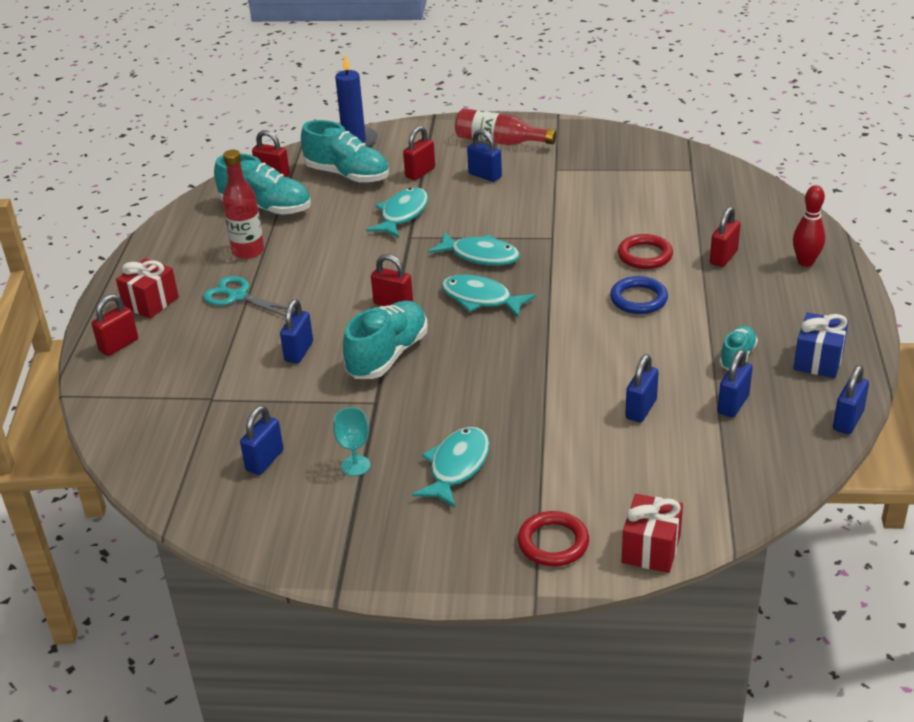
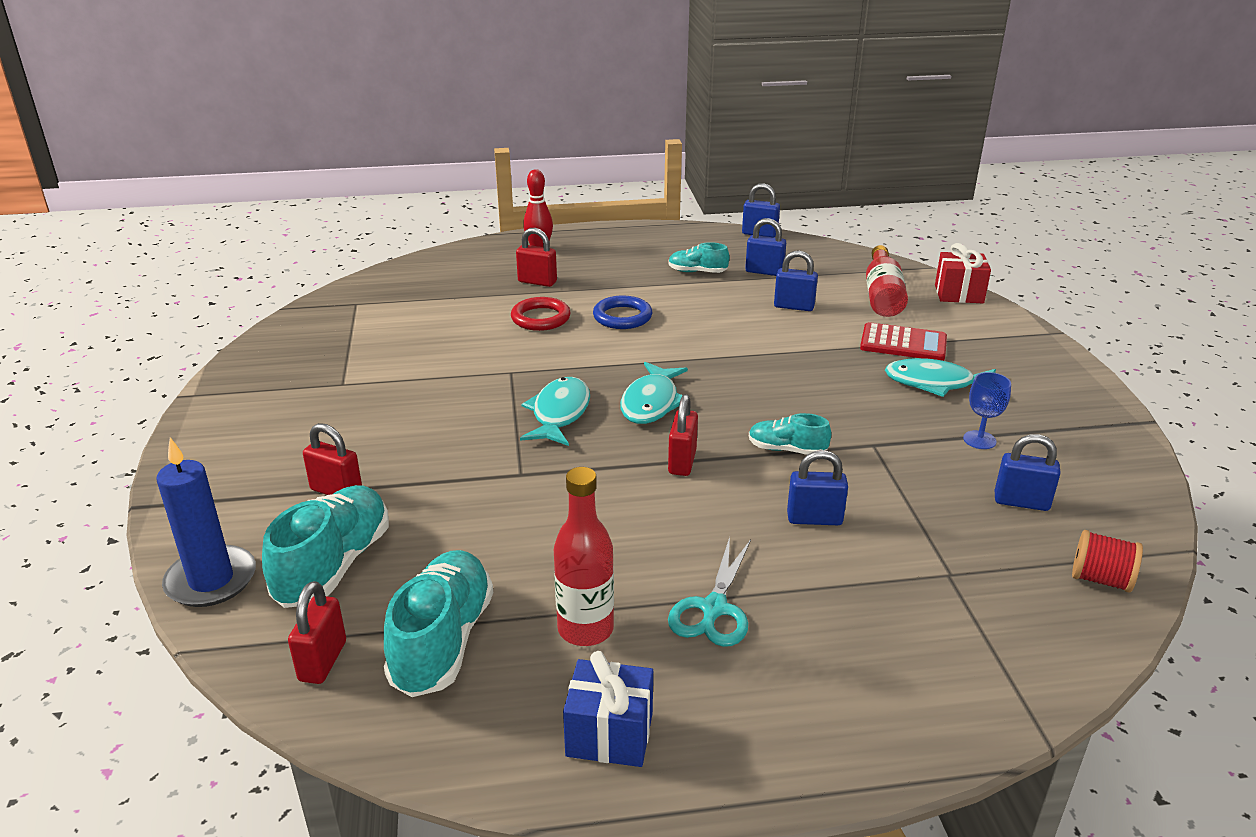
camera: 105 degrees left, 5 degrees down
(119, 345) = (896, 716): red padlock -> none
(151, 302) = (767, 713): red gift -> none
(164, 469) = (1100, 579): none -> red spool
(355, 465) = (979, 440): turquoise goblet -> blue goblet
(388, 355) = (787, 449): turquoise shoe -> turquoise shoe, size x0.55
(402, 214) = (461, 489): turquoise fish -> none
(485, 175) = (353, 434): blue padlock -> none
(499, 142) = (253, 433): red bottle -> red bottle (882, 295)
(541, 467) = (903, 343): none -> red calculator
(553, 543) = (988, 330): red ring -> none
(818, 360) = (687, 243): blue gift -> blue gift (609, 734)

